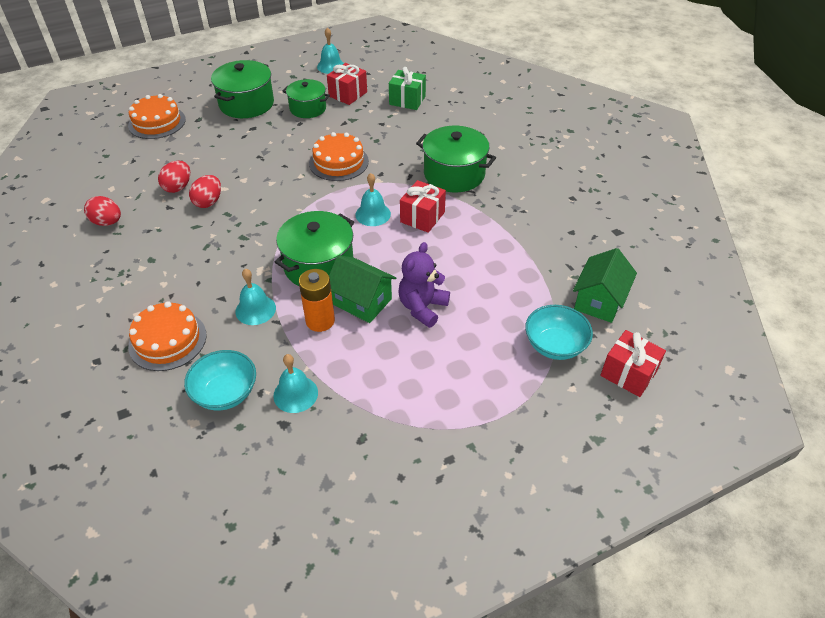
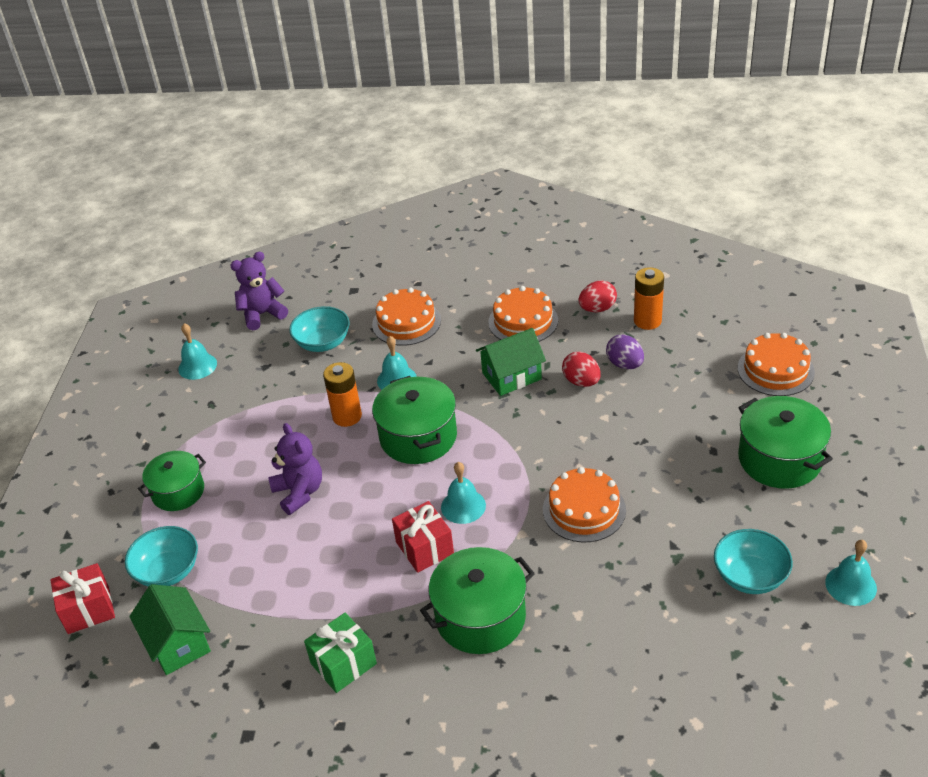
camera: 125 degrees right, 5 degrees down
(116, 191) = (647, 321): none -> orange battery
(139, 260) = (523, 321): none -> orange cake
(178, 187) = (625, 364): red egg -> purple egg
(196, 481) = (262, 314): none -> purple teddy bear
(295, 394) = (285, 380): turquoise bell -> turquoise bell (197, 366)
(308, 108) = (733, 518): green pot -> green pot (178, 491)
(348, 94) = (750, 576): red gift -> turquoise bowl
(362, 301) = (345, 452): green house -> green house (511, 376)
(407, 100) = (693, 643): green gift -> green gift (343, 663)

